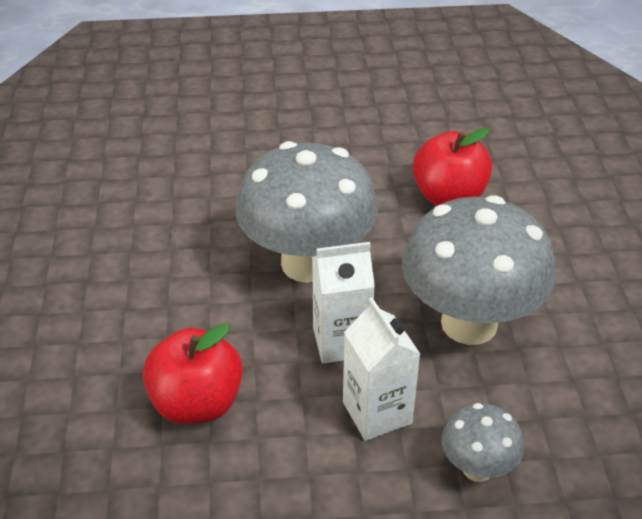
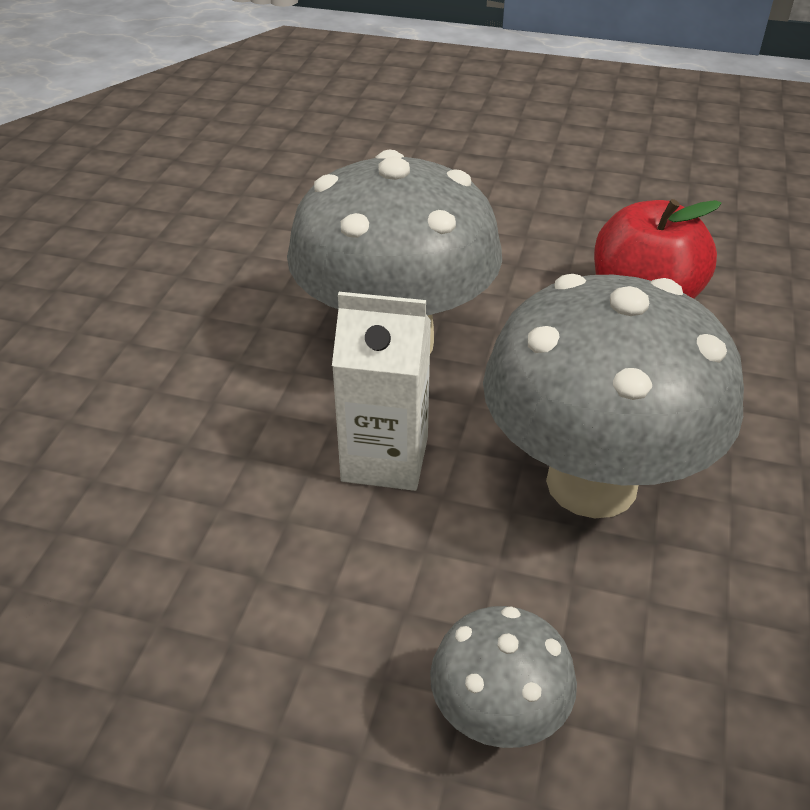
camera: 20 degrees right, 0 degrees up
(196, 403) = (138, 488): red apple -> none
(377, 413) = (382, 577): white carton -> none

